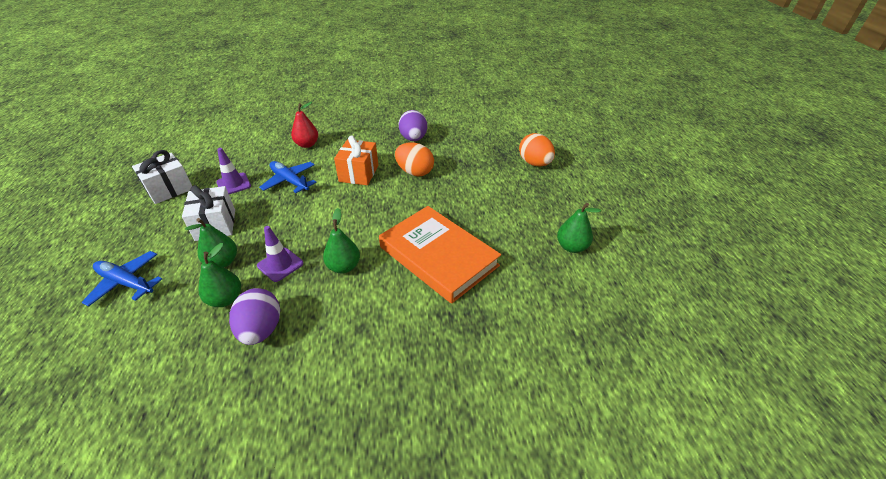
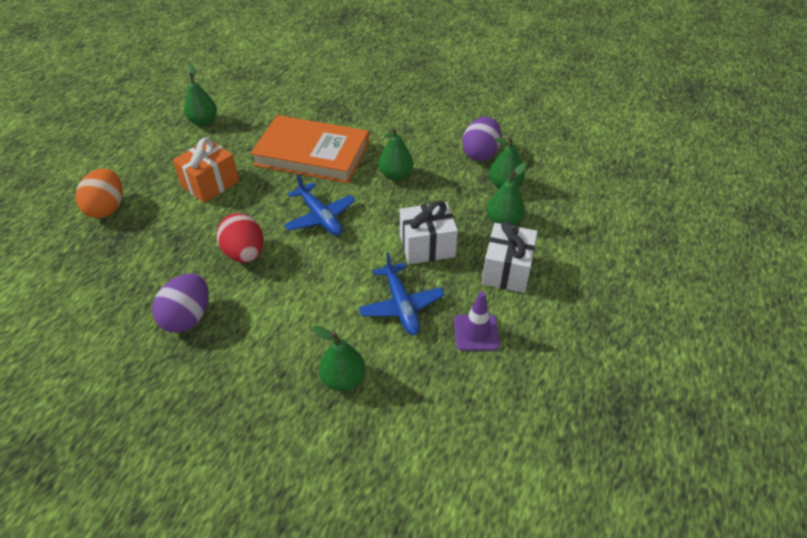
camera: 150 degrees left, 5 degrees up
(126, 282) = (597, 234): blue plane -> blue plane (320, 217)
(169, 189) = (567, 362): white gift -> white gift (427, 246)
(280, 264) = (450, 198): purple traffic cone -> none
(307, 144) = (343, 379): red pear -> green pear
(359, 173) = (310, 281): orange gift -> orange gift (210, 183)
(415, 172) = (245, 253): orange egg -> red egg
(438, 256) = (312, 154): orange book -> orange book turned 60 degrees counterclockwise

